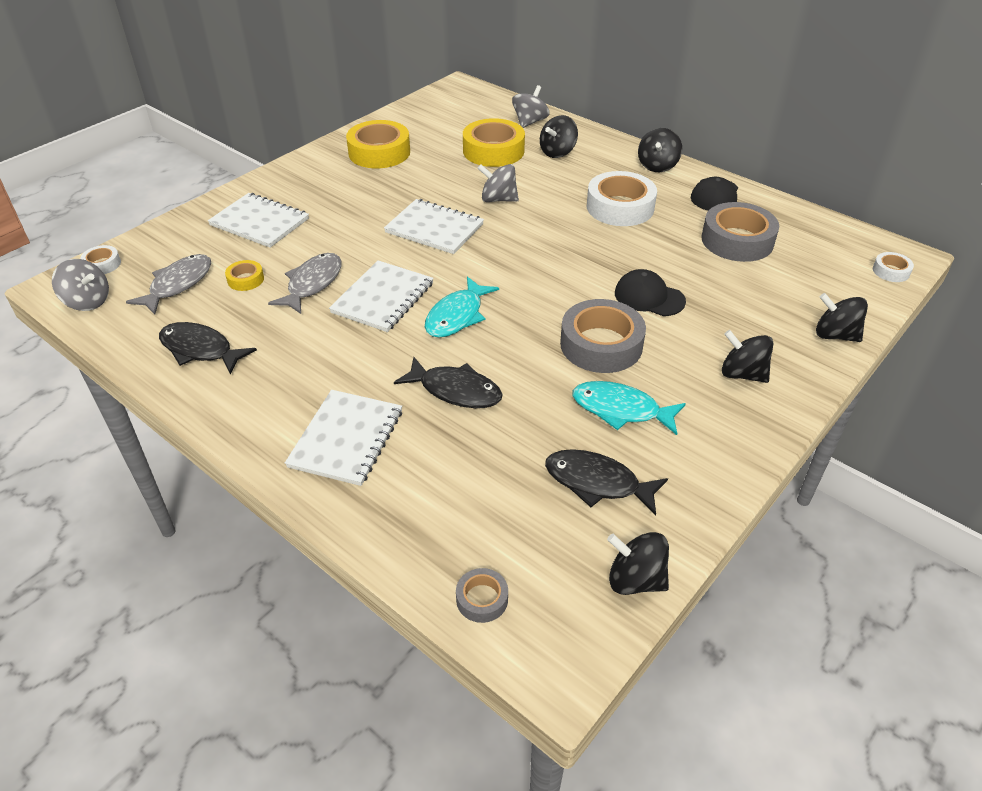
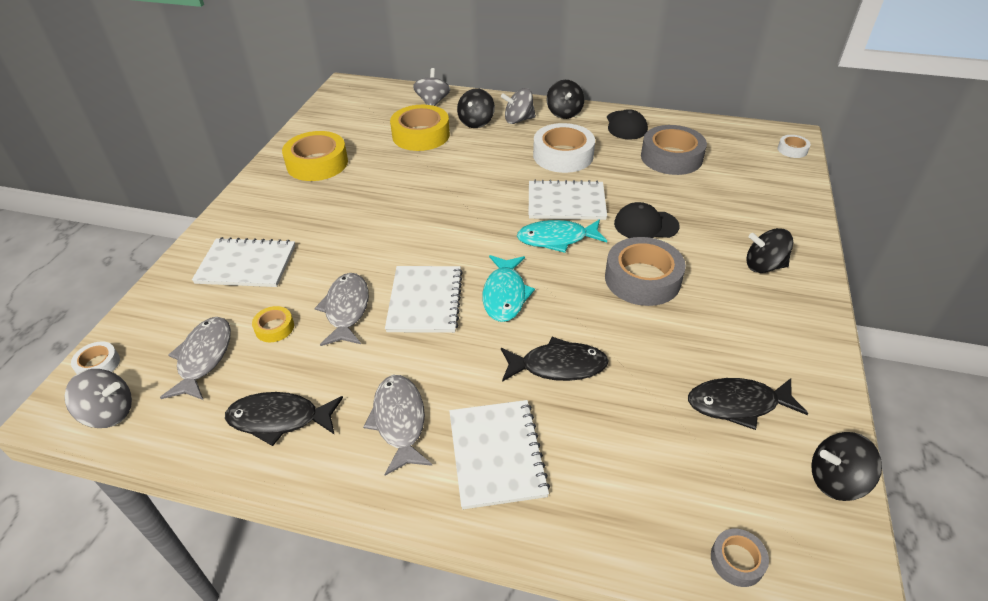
camera: 25 degrees left, 0 degrees up
(289, 385) = (399, 421): none -> grey fish
(434, 228) = (422, 220): white notebook -> white notebook (566, 202)
(498, 199) = (458, 177): grey spinning top -> grey spinning top (518, 120)
(621, 410) = (703, 331): turquoise fish -> turquoise fish (557, 239)
(835, 335) = (798, 212): black spinning top -> none

